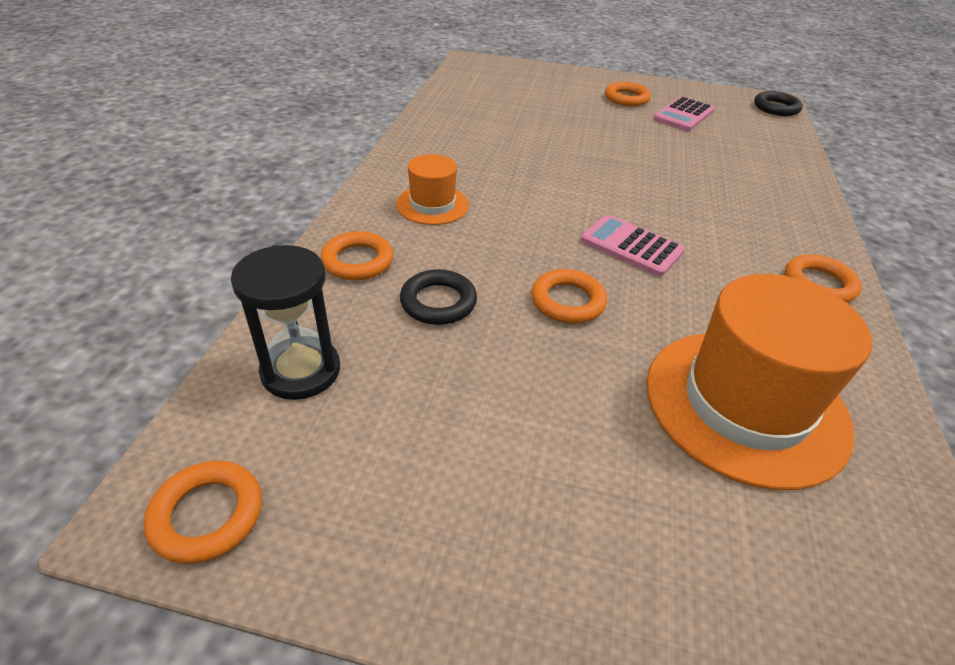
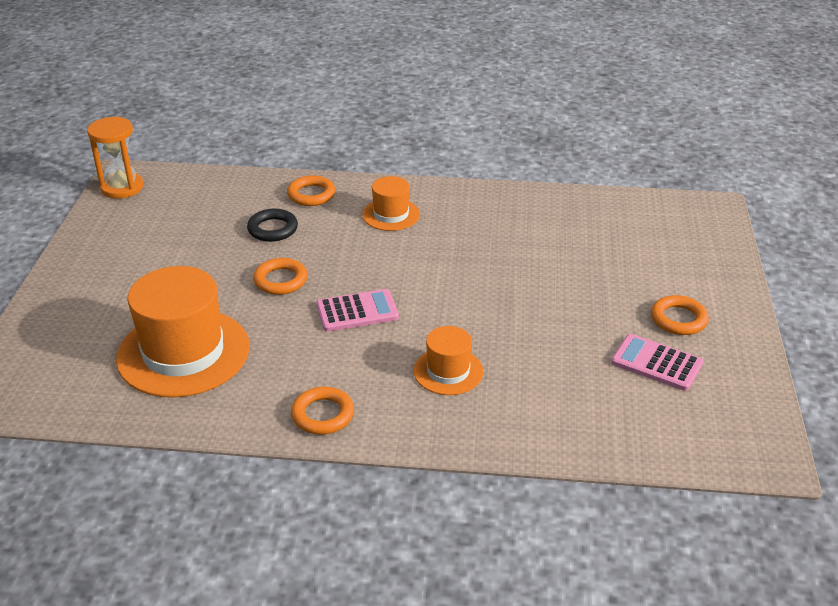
camera: 85 degrees right, 5 degrees down
(207, 515) = (122, 187): orange ring -> orange hourglass
(301, 371) = (209, 193): black hourglass -> none
(631, 246) = (357, 311): pink calculator -> pink calculator turned 45 degrees clockwise
(721, 203) = (448, 371): none -> orange hat
(776, 108) = (740, 455): black ring -> none

